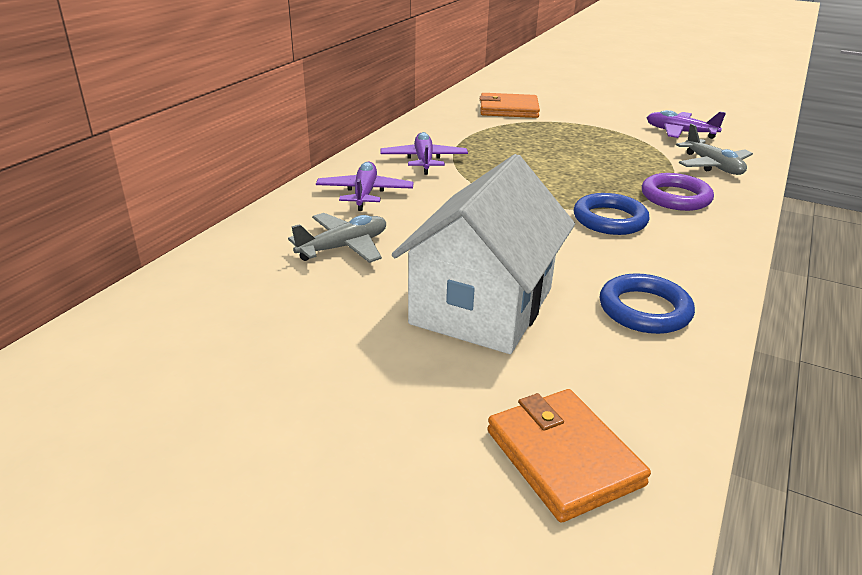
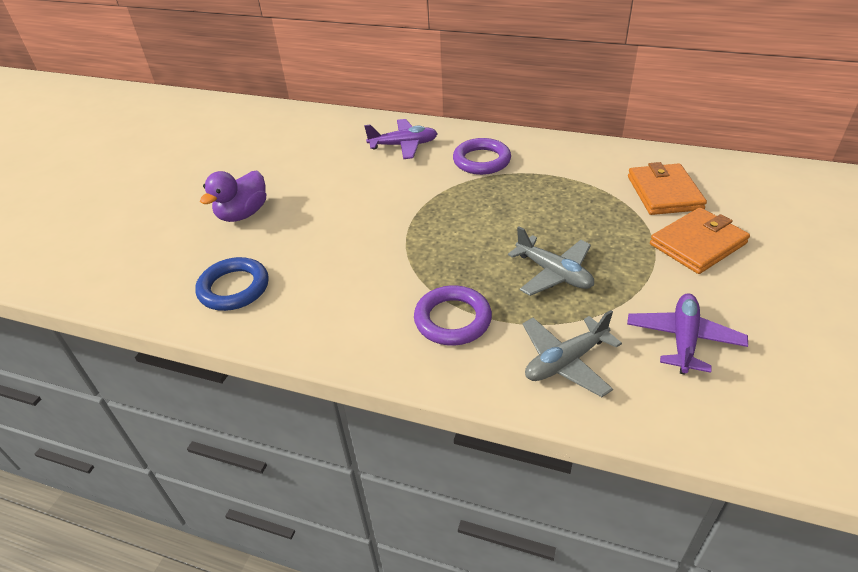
camera: 85 degrees right, 10 degrees up
(344, 247) = (318, 152): grey plane -> grey plane (554, 273)
(424, 160) = (481, 161): purple plane -> purple ring
(482, 306) = (243, 214): white house -> purple duck
(563, 457) = (96, 253): orange wallet -> orange wallet (698, 244)
(609, 219) = (386, 271): blue ring -> none

